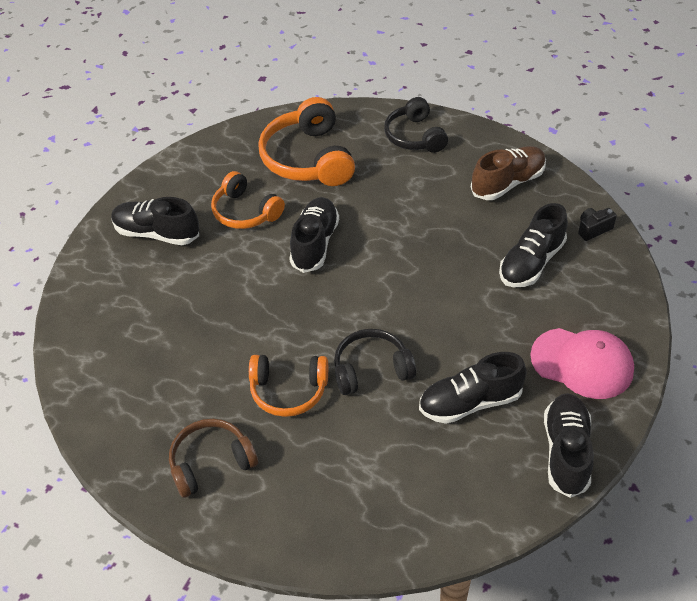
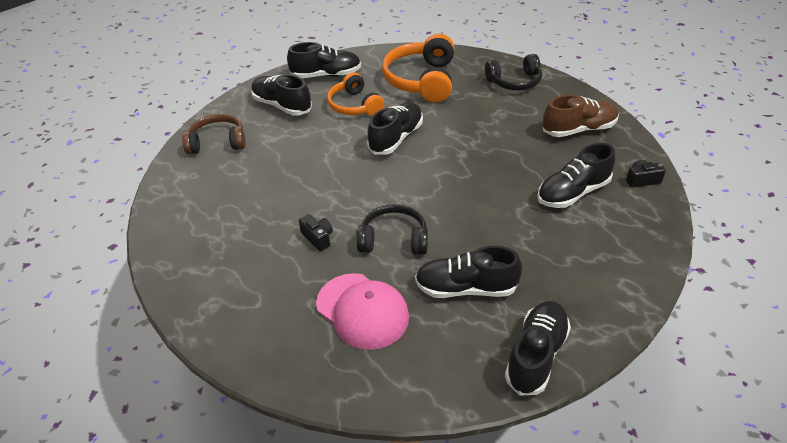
camera: 20 degrees right, 5 degrees down
(189, 178) = (326, 75): none -> black shoe
(211, 463) = (228, 274): brown headphones -> brown headphones (217, 142)
(288, 391) = (318, 238): orange headphones -> black camera
(414, 136) = (514, 82): black headphones -> black headphones turned 105 degrees counterclockwise
(582, 363) = (585, 284): pink cap -> pink cap (362, 311)

